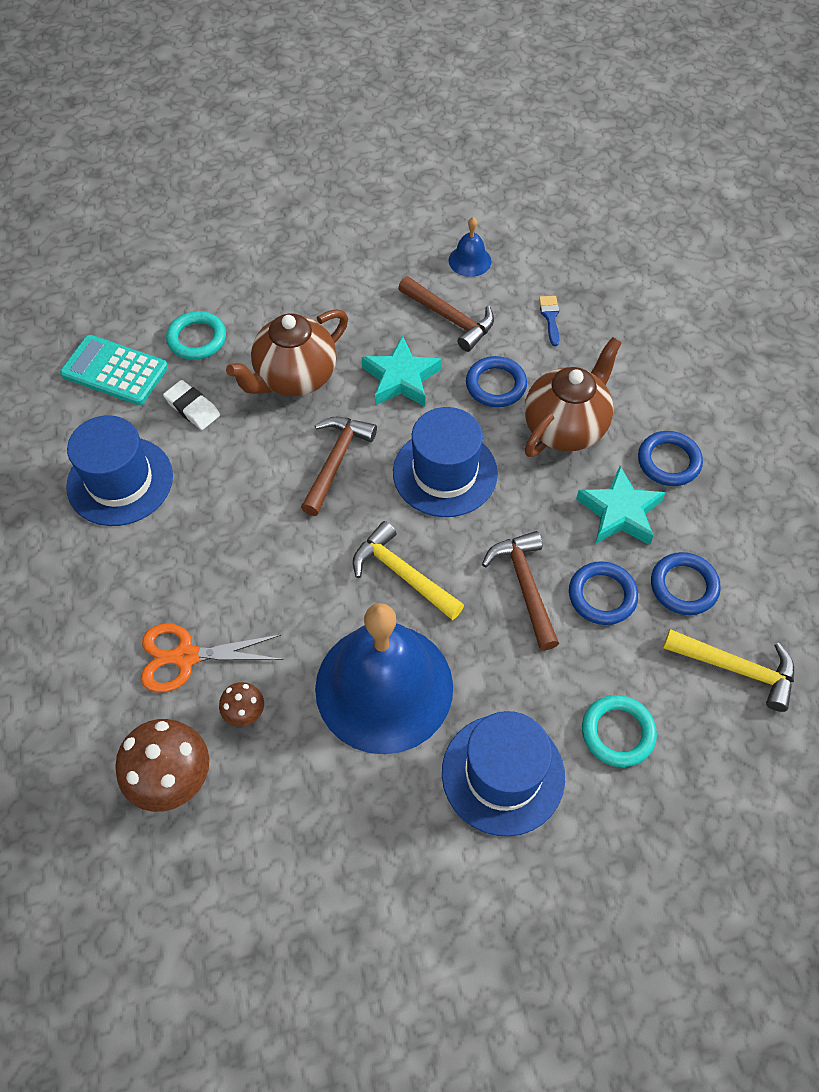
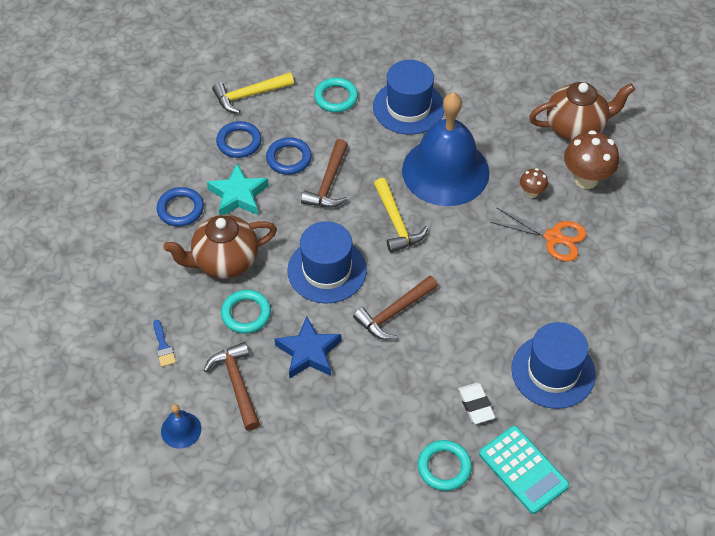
camera: 150 degrees left, 5 degrees down
(295, 378) = (386, 392): brown teapot -> brown teapot (576, 127)
(401, 378) = (308, 352): turquoise star -> blue star
(496, 385) = (246, 314): blue ring -> turquoise ring
(550, 317) = (163, 347): blue brush -> blue brush turned 45 degrees counterclockwise
(736, 668) = (249, 95): yellow hammer -> yellow hammer turned 75 degrees counterclockwise

